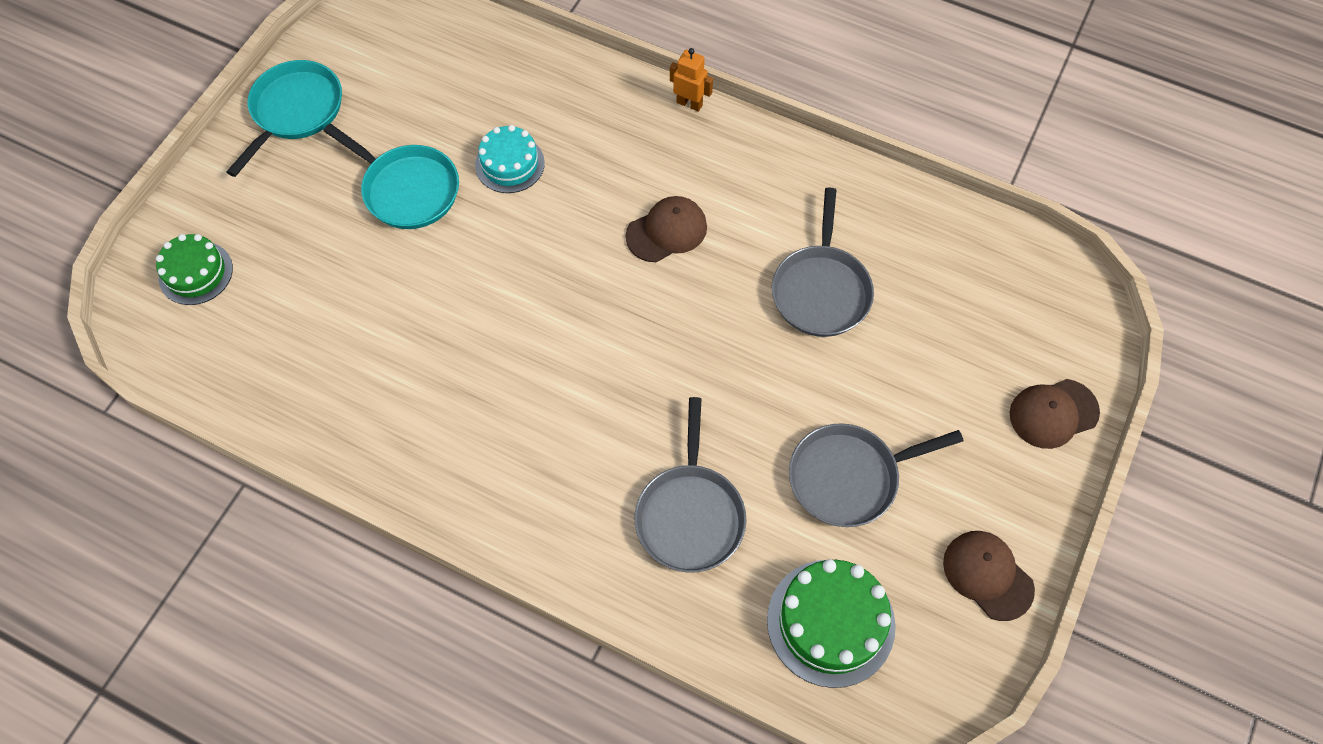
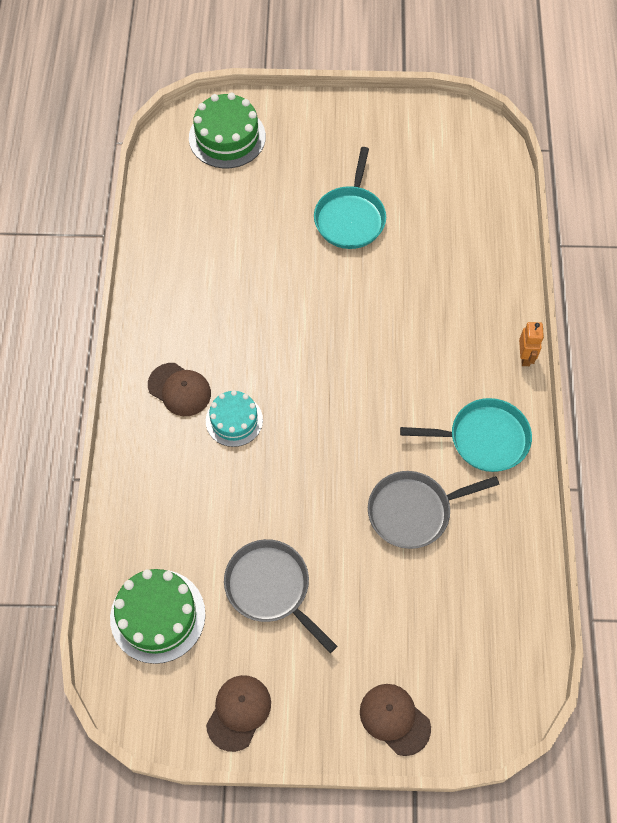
camera: 65 degrees right, 0 degrees up
(196, 273) = (227, 137): green cake -> green cake, size x1.53
(294, 111) = (373, 126): turquoise pan -> turquoise pan (484, 439)
(510, 164) = (405, 267): turquoise cake -> turquoise cake (234, 420)
(667, 231) = (406, 388): brown cap -> brown cap (179, 389)
(690, 515) = (195, 495): grey pan -> none

